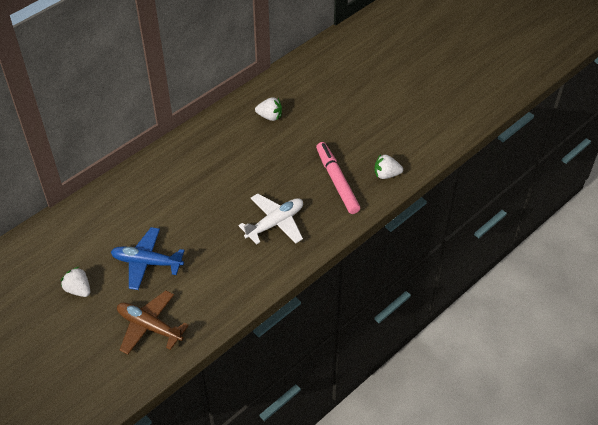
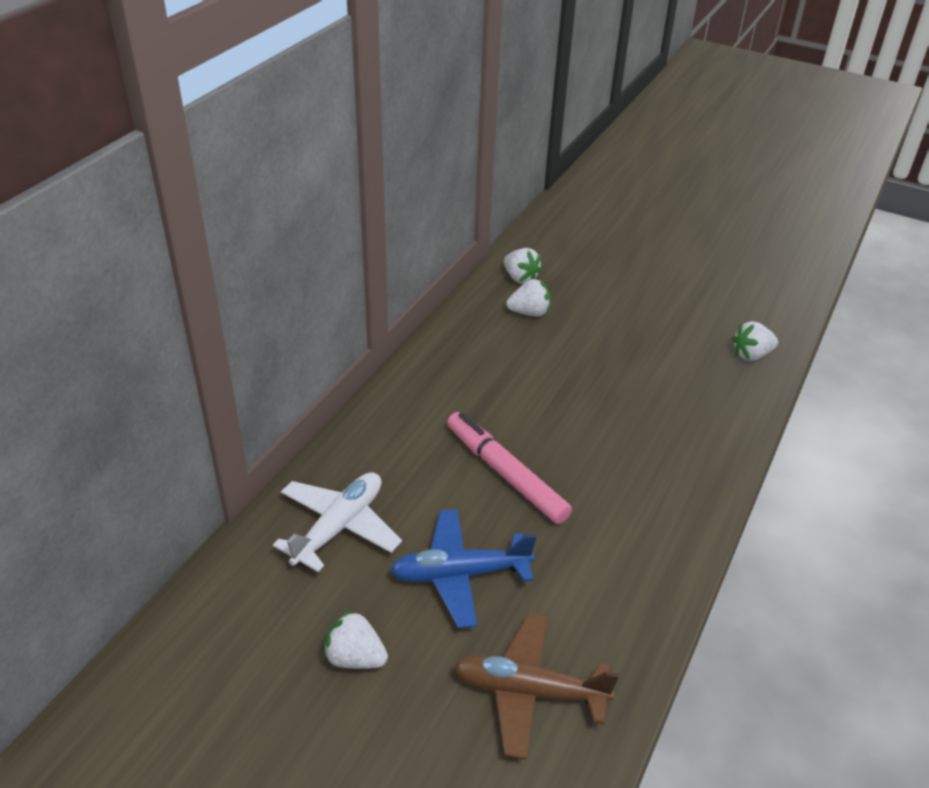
camera: 20 degrees left, 10 degrees down
(275, 223) = (636, 459): white plane -> white plane (339, 527)
(278, 90) = (520, 278): none -> white strawberry
(337, 181) = (688, 379): pink marker -> pink marker (505, 474)

